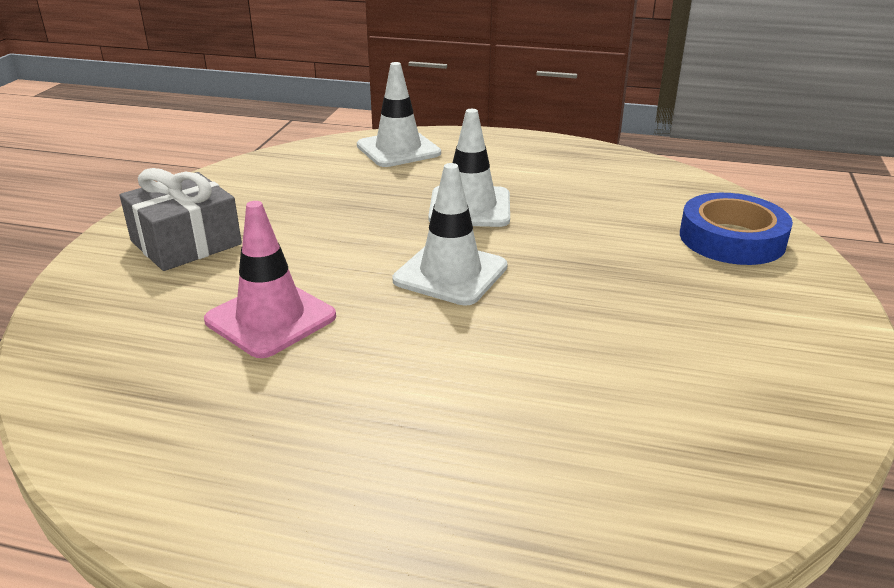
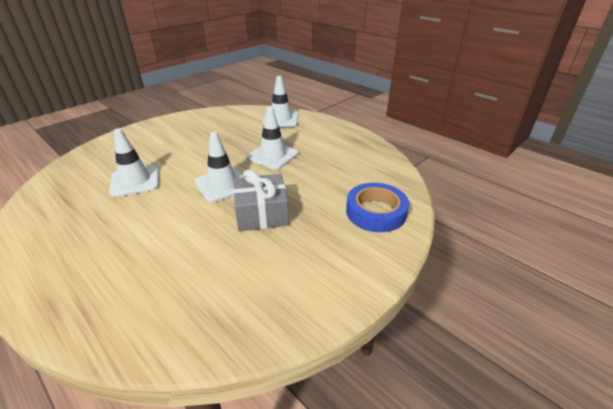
camera: 30 degrees right, 5 degrees up
(186, 242) = (150, 139): grey gift -> grey gift (261, 213)
(270, 318) = (135, 181): pink traffic cone -> white traffic cone

